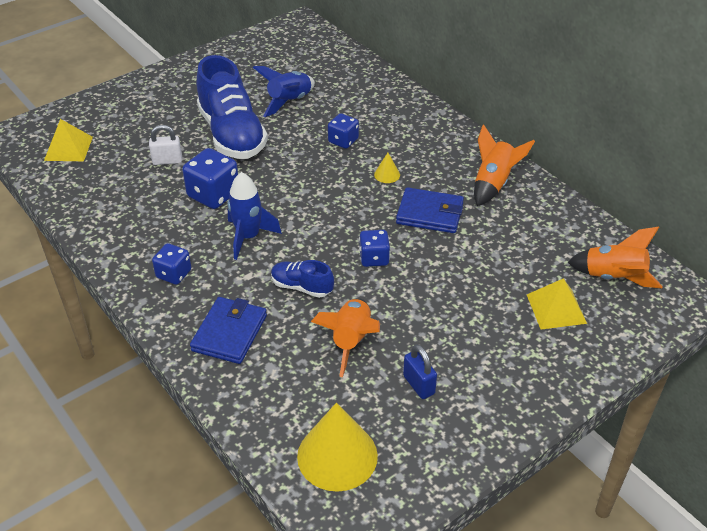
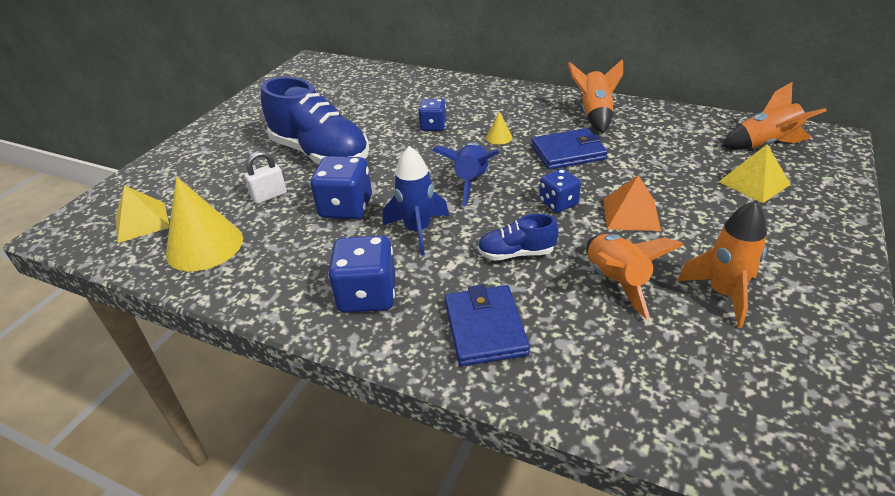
camera: 25 degrees left, 5 degrees down
(174, 274) = (367, 295): blue dice -> blue dice, size x1.59
(289, 102) = (354, 114): blue rocket -> blue rocket (471, 182)
(337, 456) = (731, 404): yellow cone -> yellow cone (204, 246)
(418, 385) = (723, 294): blue padlock -> orange rocket
(421, 292) = (631, 214): none -> orange pyramid

